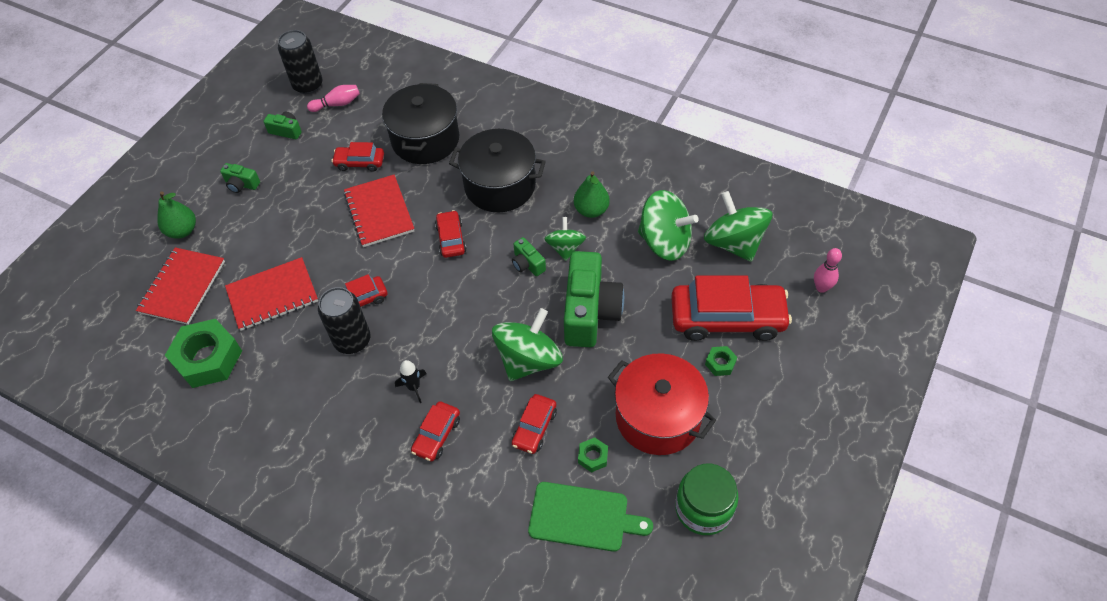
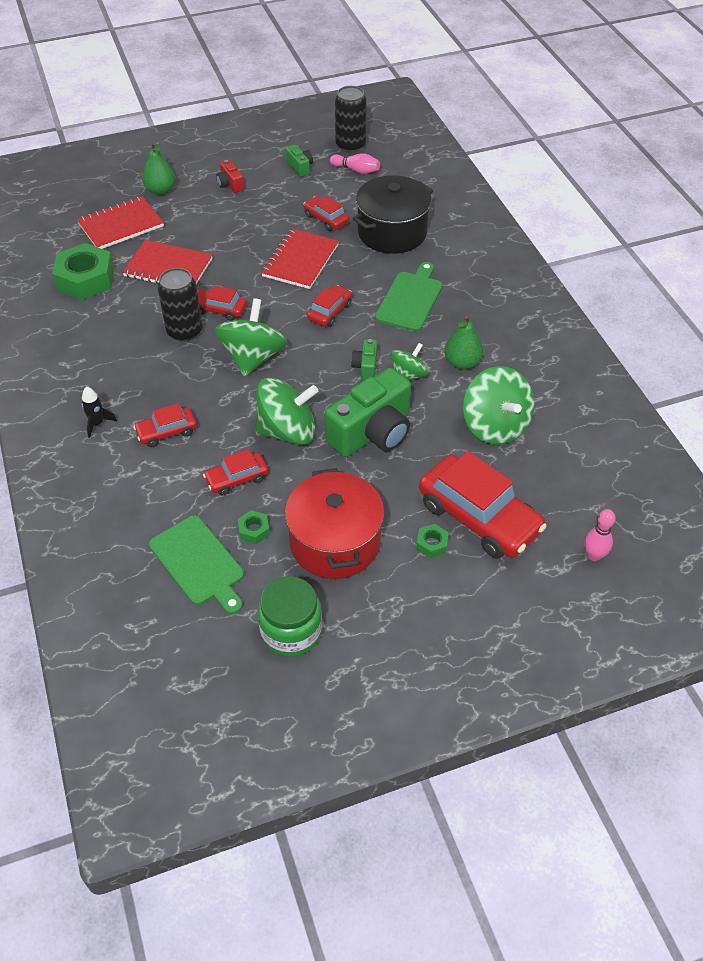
camera: 40 degrees right, 5 degrees down
(242, 184) = (230, 184): green camera -> red camera
(414, 387) = (188, 390): black rocket -> black rocket (97, 423)
(500, 186) = (410, 299): black pot -> green cutting board
(734, 243) = (555, 467): green spinning top -> green spinning top (253, 357)

